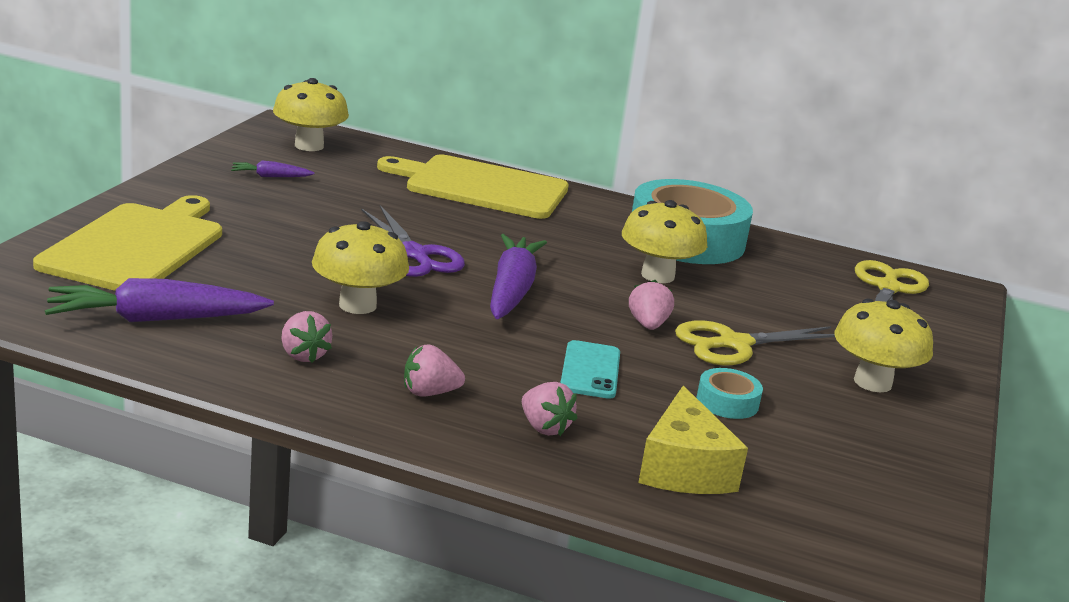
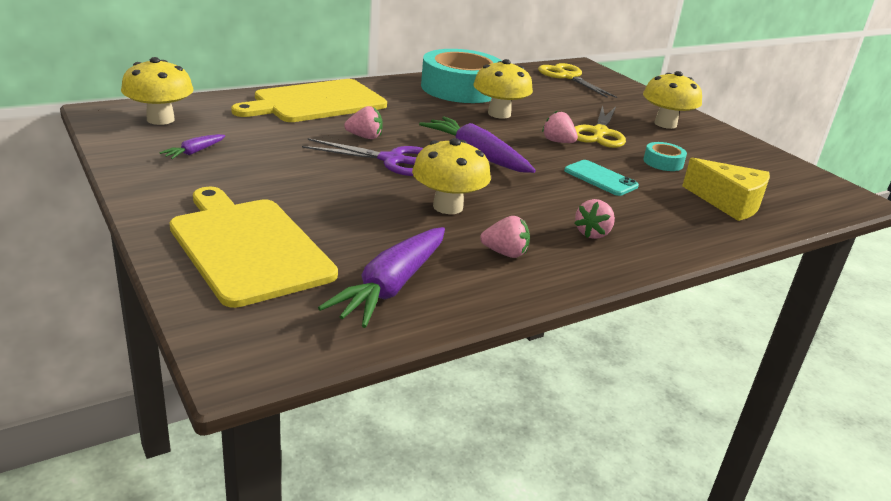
camera: 50 degrees left, 5 degrees up
(544, 428) = (660, 219): pink strawberry -> pink strawberry (365, 137)

